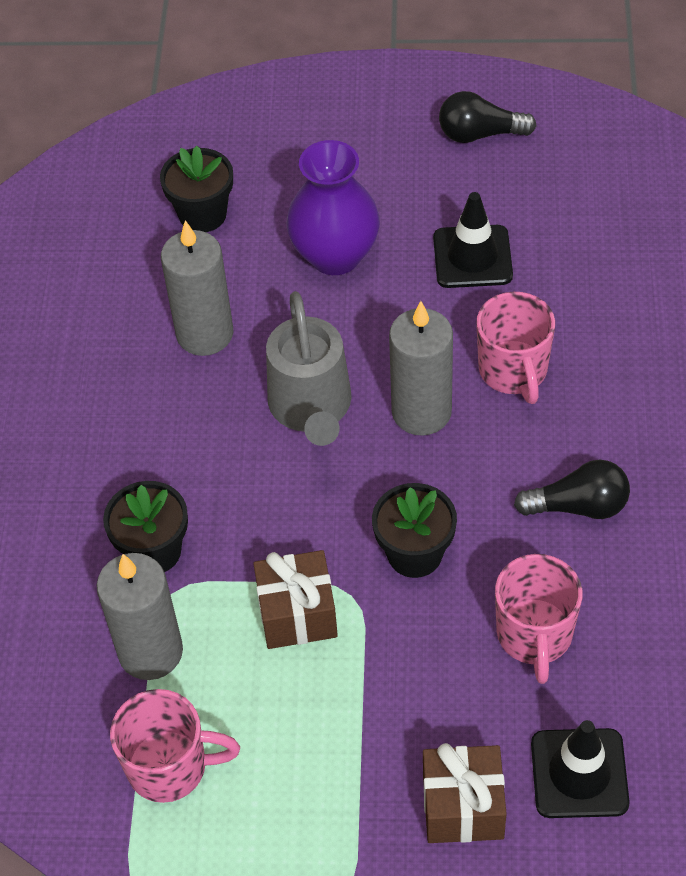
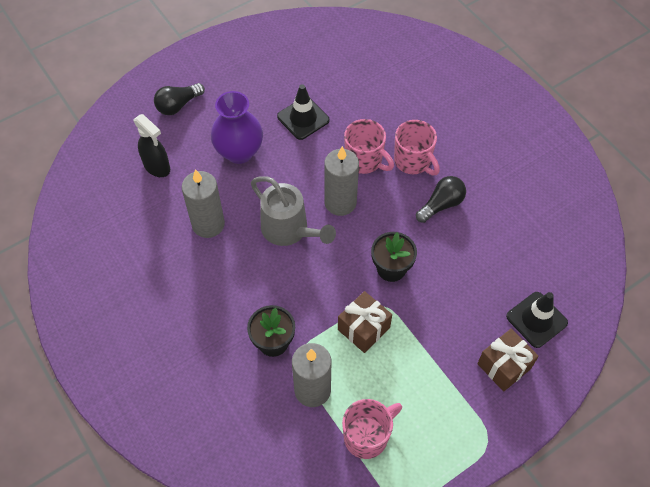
camera: 40 degrees left, 5 degrees up
(202, 214) = (157, 167): black flower pot -> black spray bottle
(480, 134) = (258, 59): black light bulb -> black light bulb (178, 105)
(534, 635) = (470, 272): pink mug -> pink mug (413, 161)

